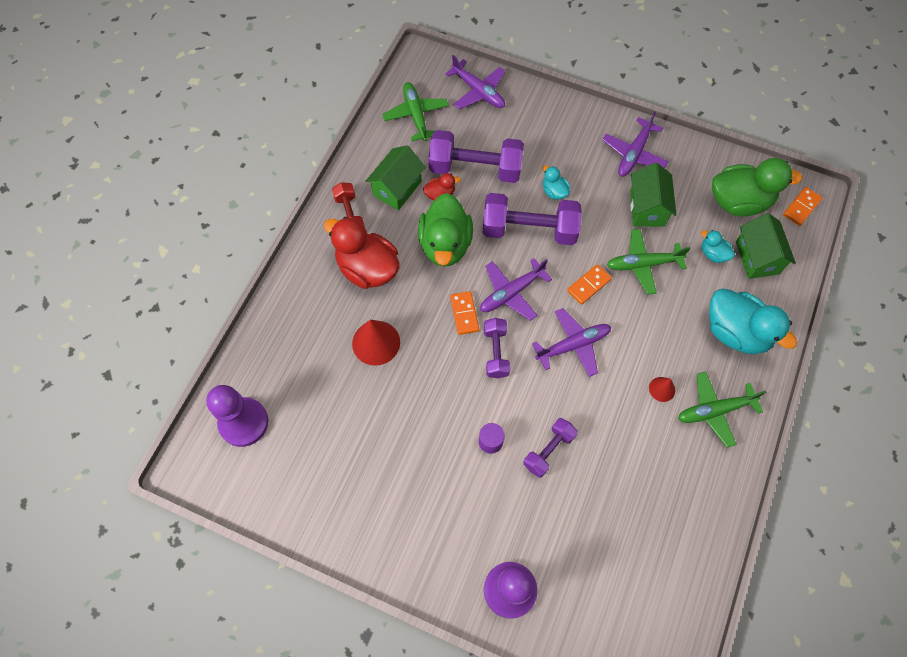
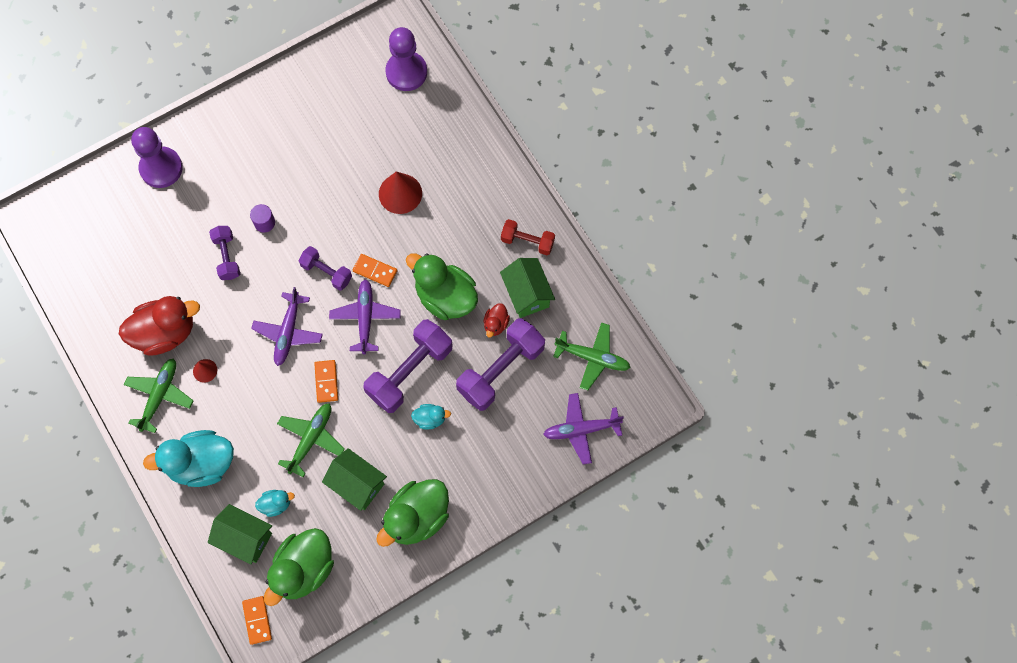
camera: 125 degrees right, 5 degrees up
(367, 268) = (468, 225): red duck -> red duck (165, 332)
(634, 153) = (417, 517): purple plane -> green duck

